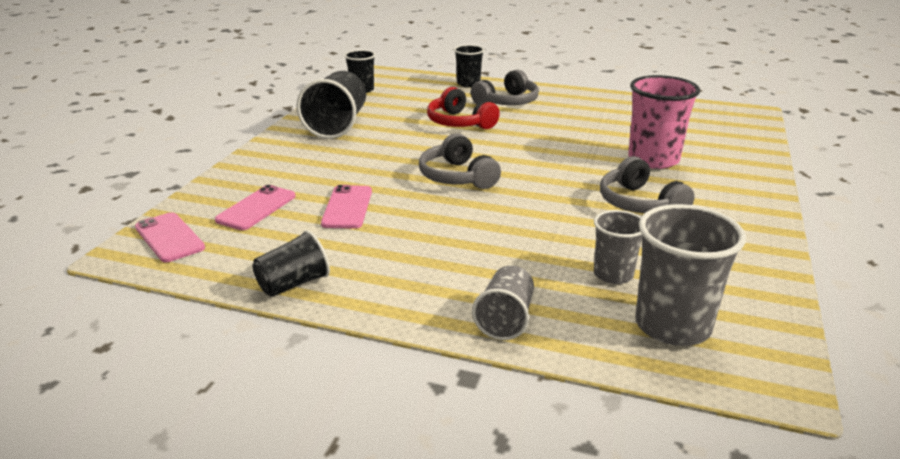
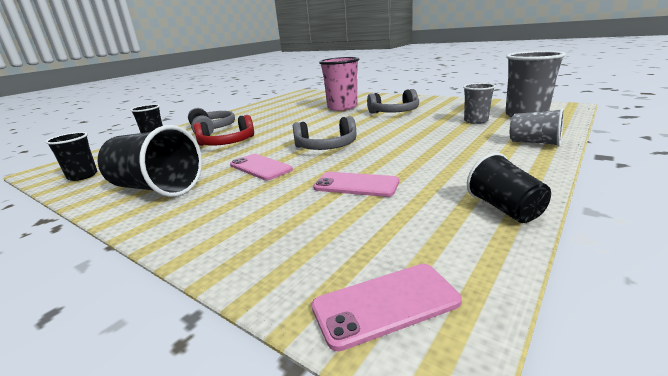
camera: 70 degrees left, 5 degrees down
(256, 208) = (329, 233): pink phone -> pink phone (260, 167)

